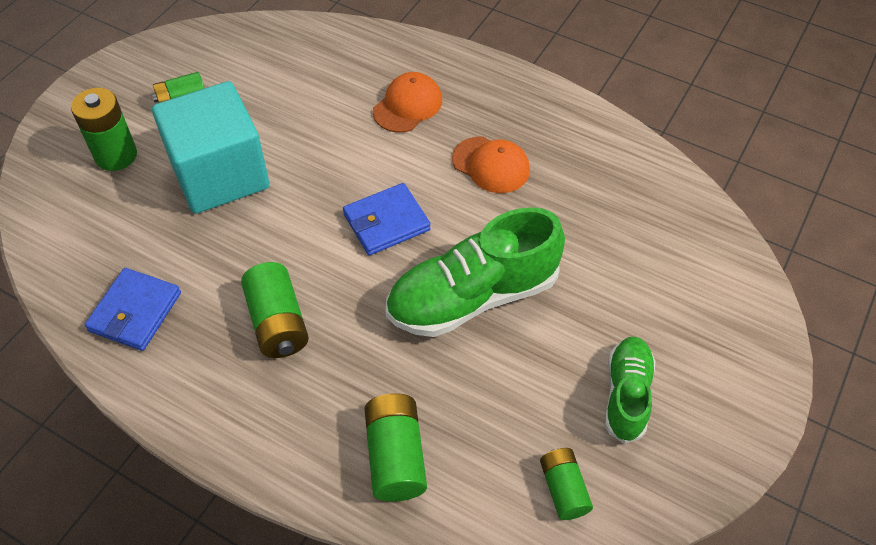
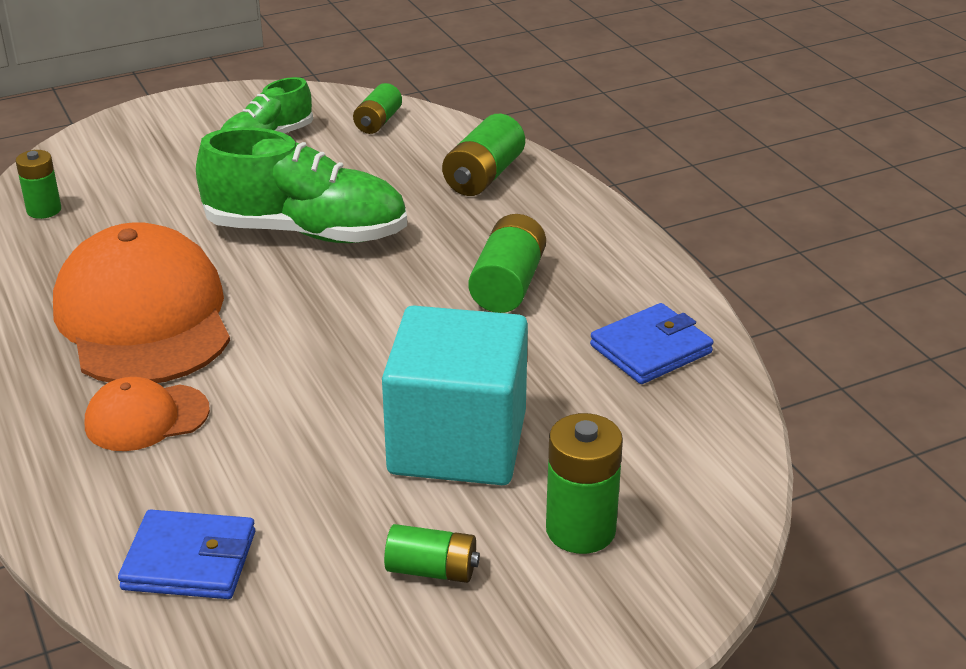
camera: 145 degrees left, 20 degrees down
(386, 222) = (316, 316): blue wallet -> blue wallet (190, 560)
(491, 165) = (144, 317): orange cap -> orange cap, size x2.03
(675, 215) = (44, 210): none -> green battery

